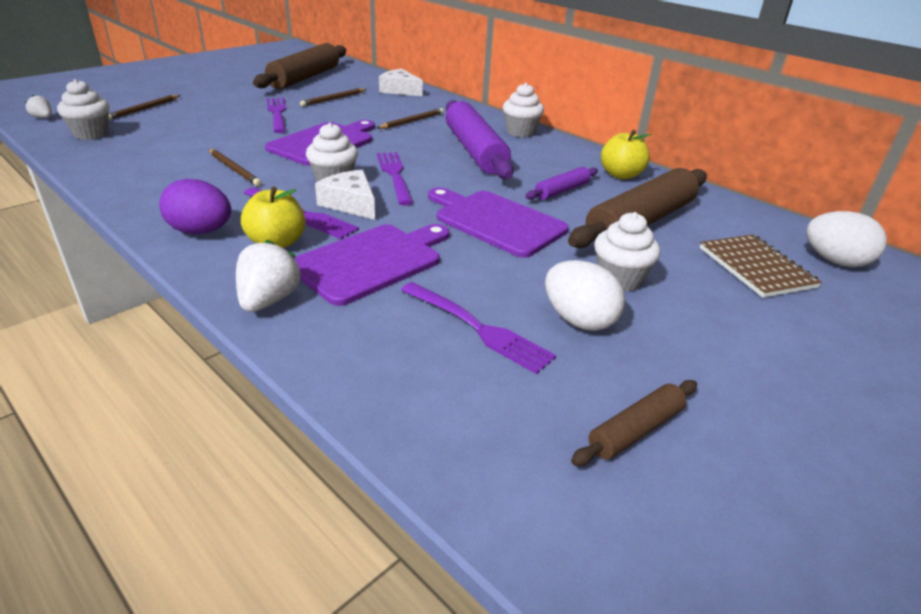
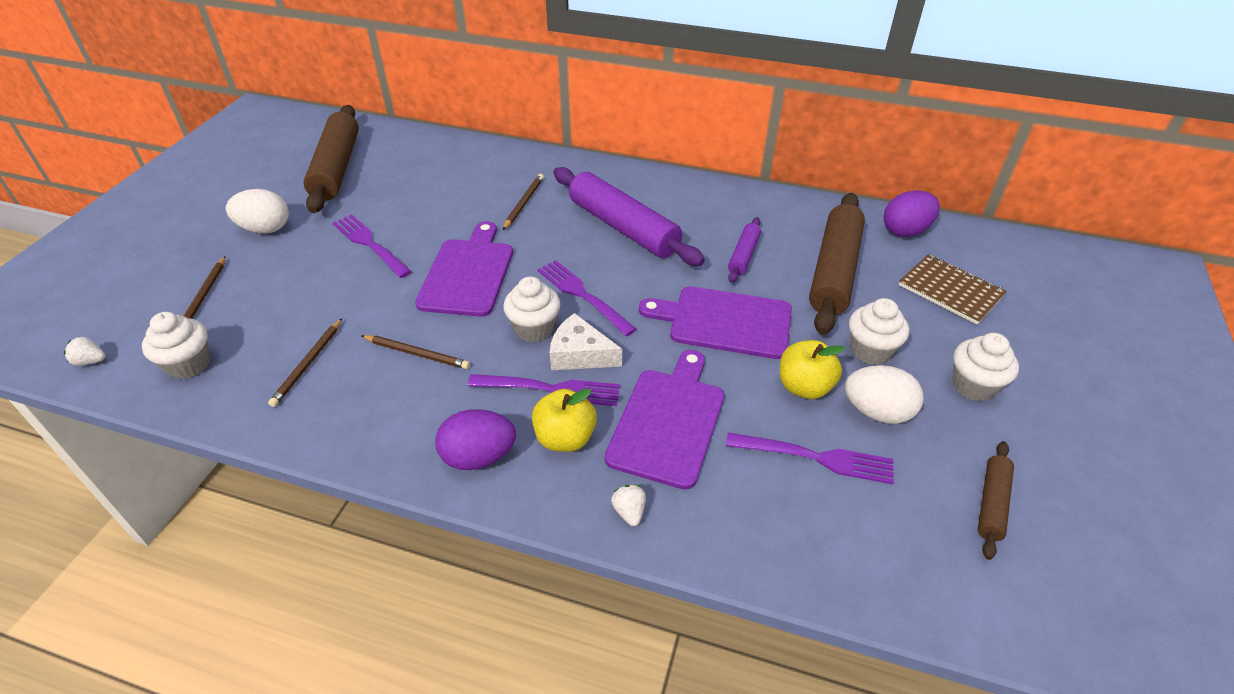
camera: 25 degrees left, 10 degrees up
(269, 300) = (629, 512): white strawberry -> white strawberry, size x0.57
(333, 99) = (407, 196): brown pencil -> brown pencil (308, 364)
(399, 90) = (463, 154): white cheese -> none
(520, 132) = (640, 181): white cupcake -> white cupcake (973, 386)
(621, 175) = (773, 212): yellow apple -> yellow apple (804, 387)
(747, 218) = (905, 231): none -> purple egg
(835, 261) = (995, 258): white egg -> white egg (265, 229)

